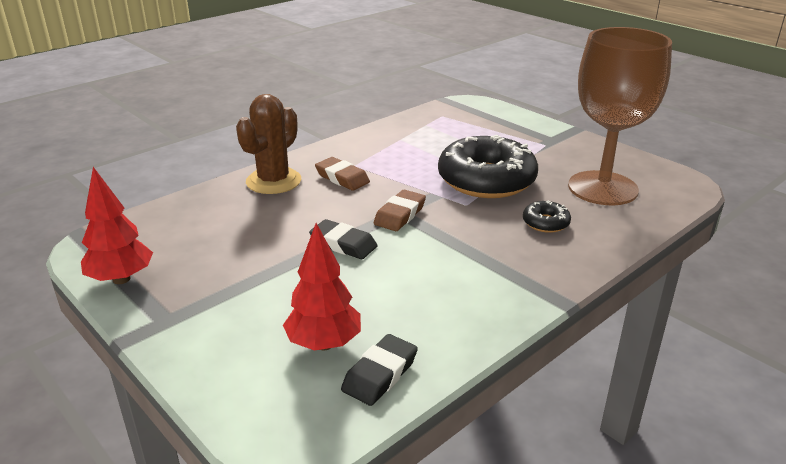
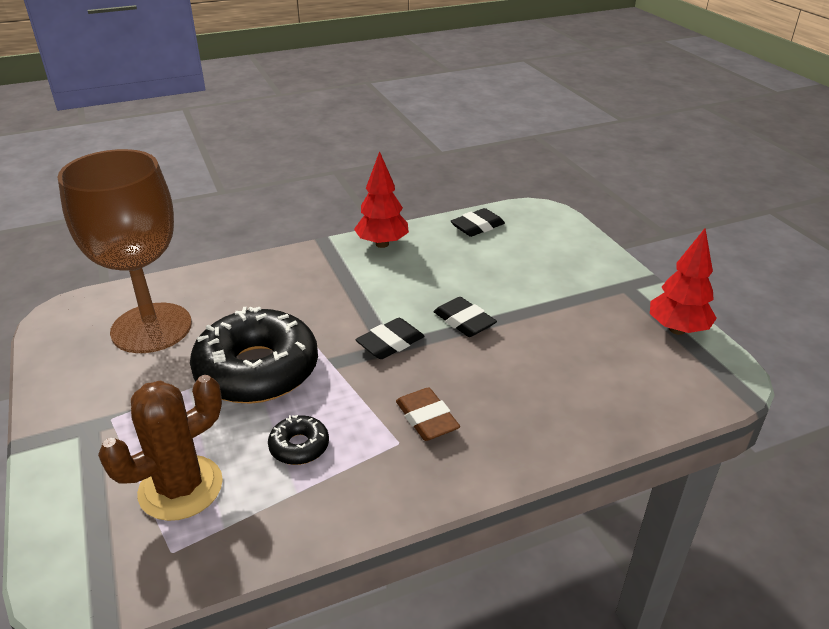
camera: 160 degrees left, 5 degrees up
(273, 181) = (519, 435): brown cactus -> brown cactus (181, 488)
(324, 344) = (507, 248): red tree -> red tree (382, 244)
(400, 215) = (390, 343): brown eraser -> black eraser
(545, 223) = (260, 301): black donut -> black donut (299, 446)

